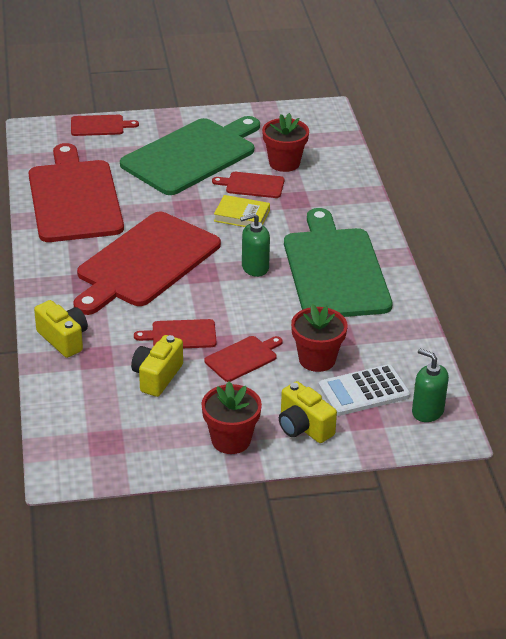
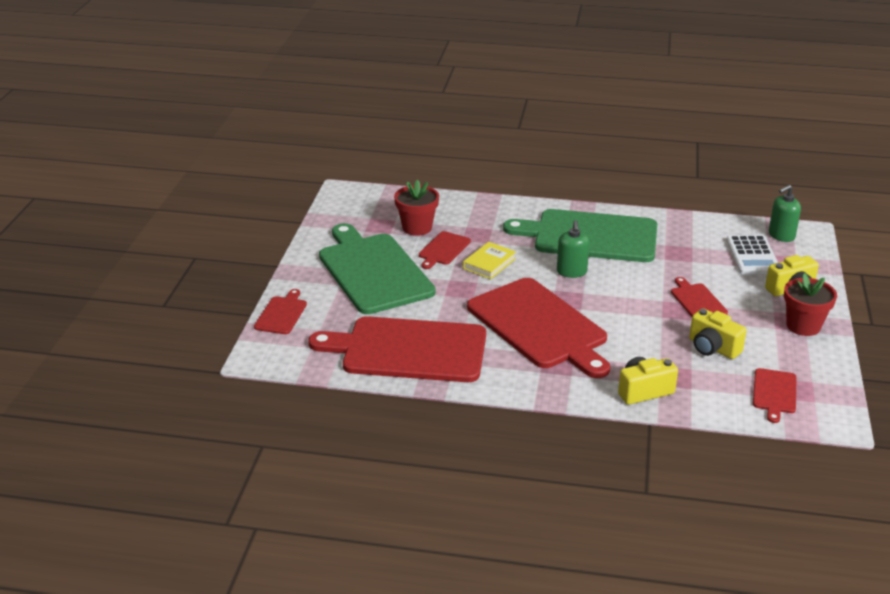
camera: 70 degrees left, 5 degrees down
(181, 335) = (656, 326): red cutting board -> red cutting board (774, 393)
(317, 359) = (708, 268): red flower pot -> none

